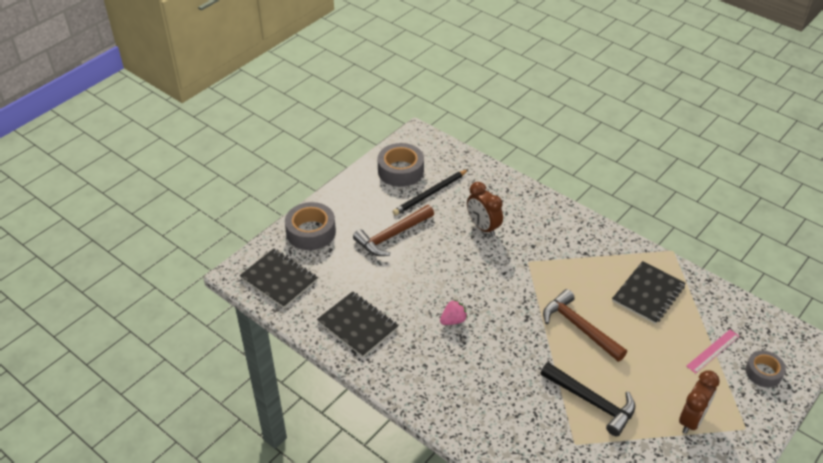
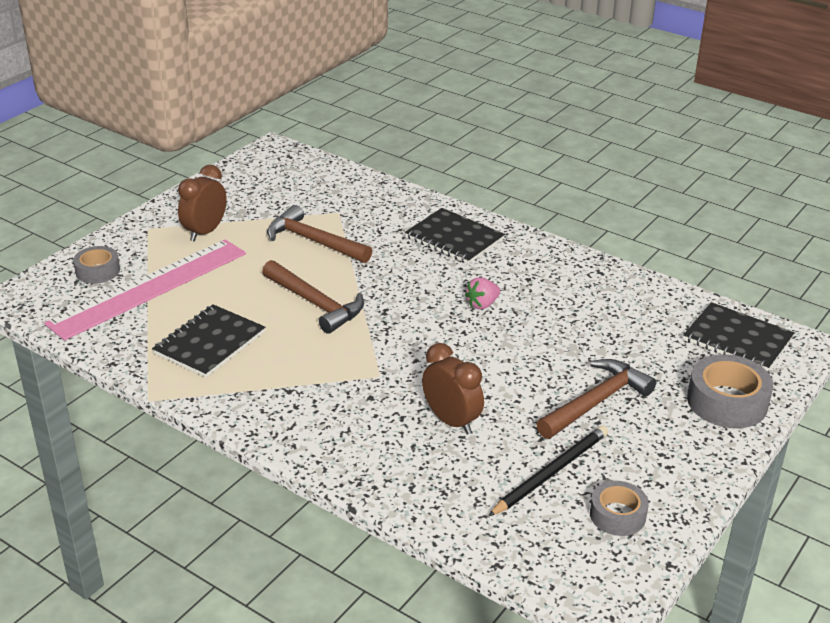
camera: 175 degrees right, 10 degrees down
(357, 325) = (605, 295): black notebook -> black notebook (454, 238)
(400, 171) = (617, 515): grey tape -> grey tape, size x0.63
(591, 402) = (314, 241): black hammer -> brown hammer
(713, 351) = (149, 288): pink ruler -> pink ruler, size x2.39

